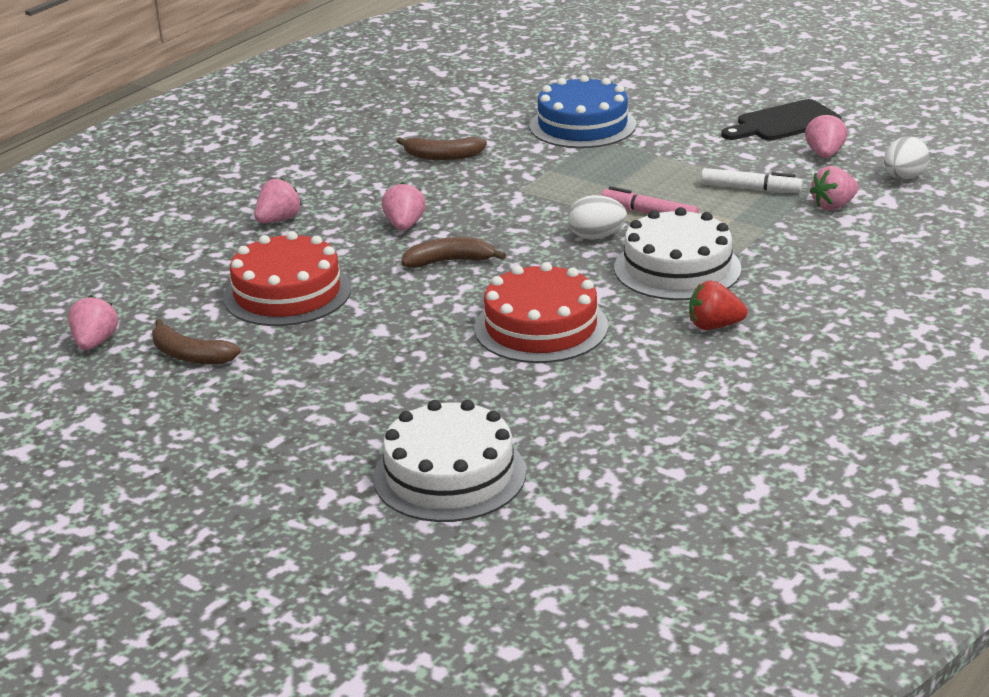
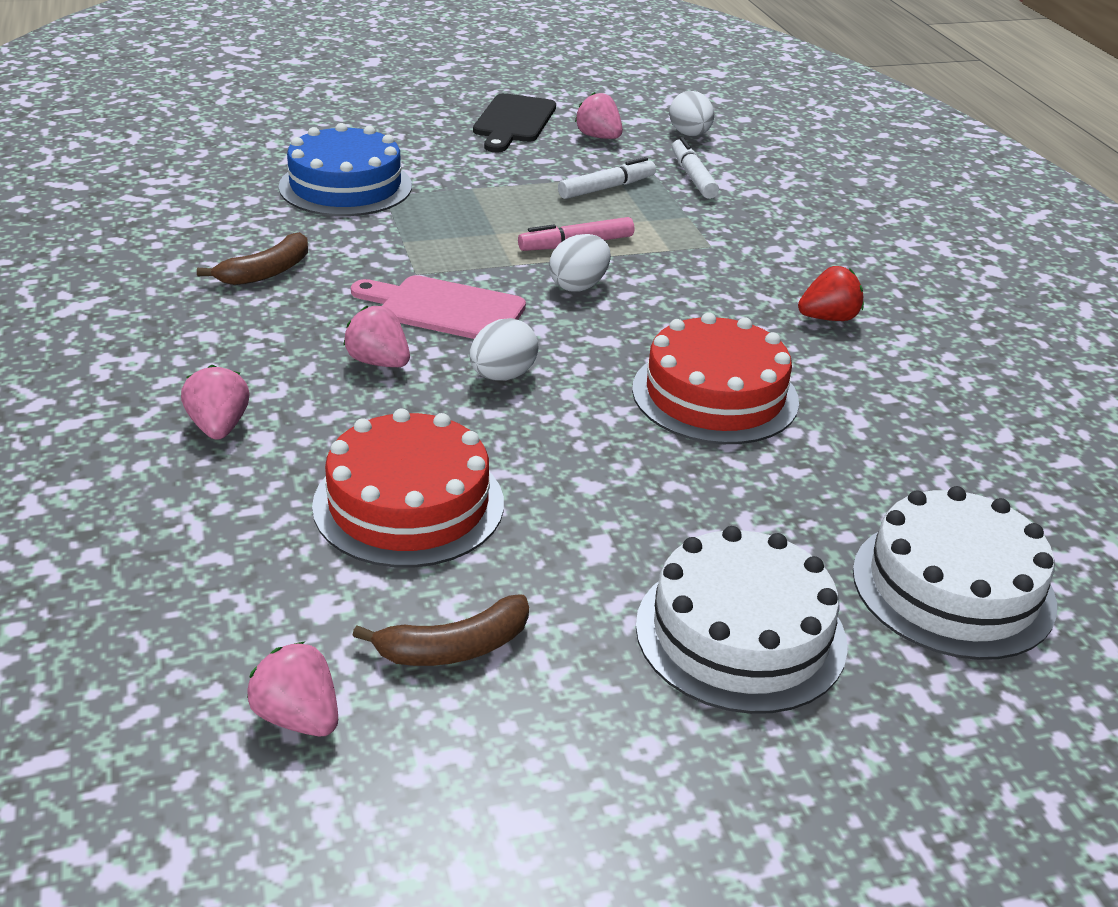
camera: 55 degrees left, 5 degrees up
(450, 261) = (502, 376): brown banana -> white egg
(493, 215) = (445, 309): none -> pink cutting board
(677, 268) = (699, 282): white cake -> white cake (740, 633)
(714, 326) = (828, 318): red strawberry -> red strawberry turned 150 degrees counterclockwise
(833, 206) = (693, 177): pink strawberry -> white marker

